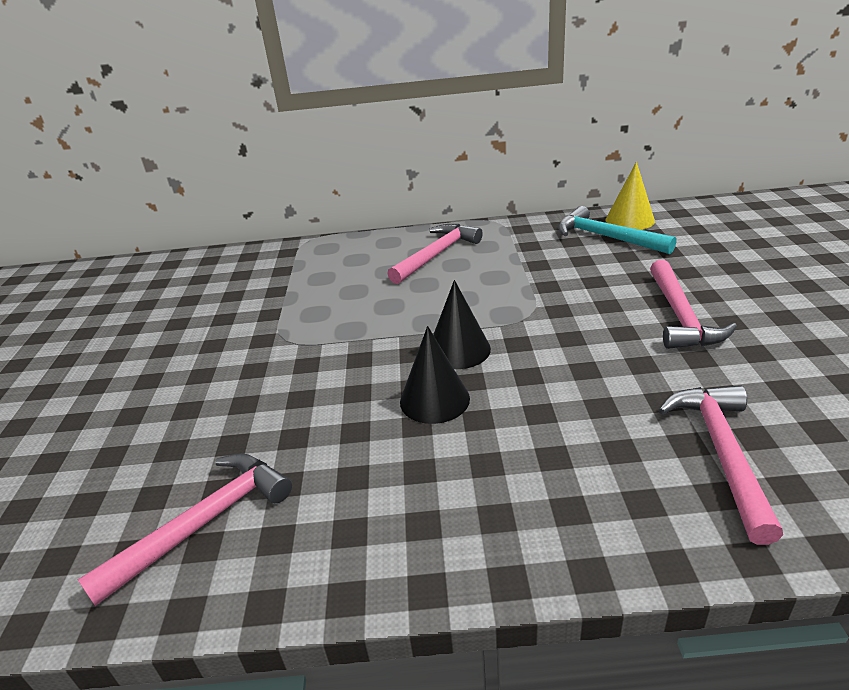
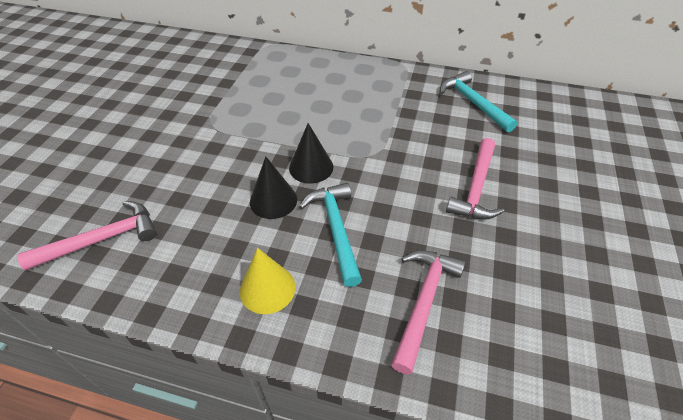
camera: 15 degrees right, 15 degrees up
(437, 255) = (345, 83): pink hammer -> none
(544, 407) = (336, 229): none -> turquoise hammer
(629, 220) = (501, 92): yellow cone -> yellow cone (267, 288)

